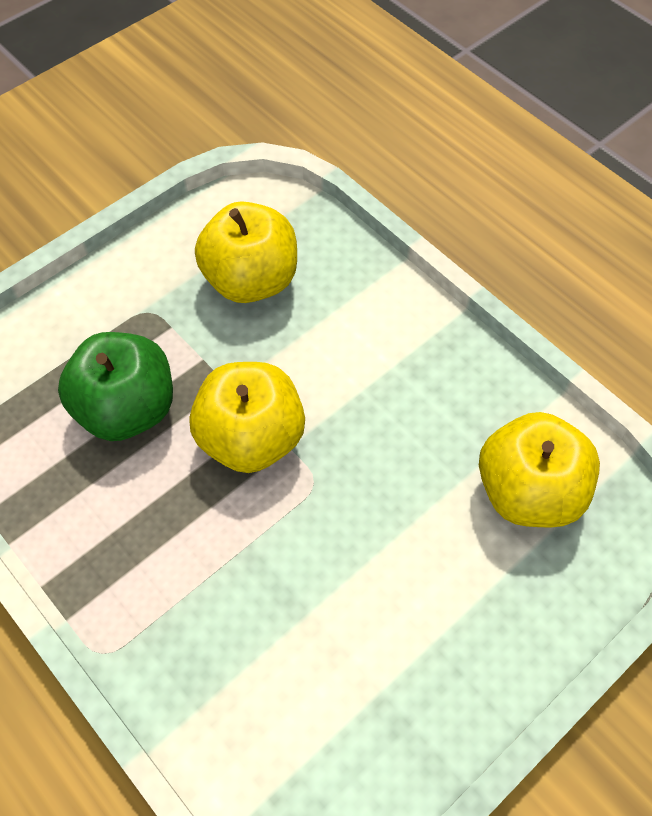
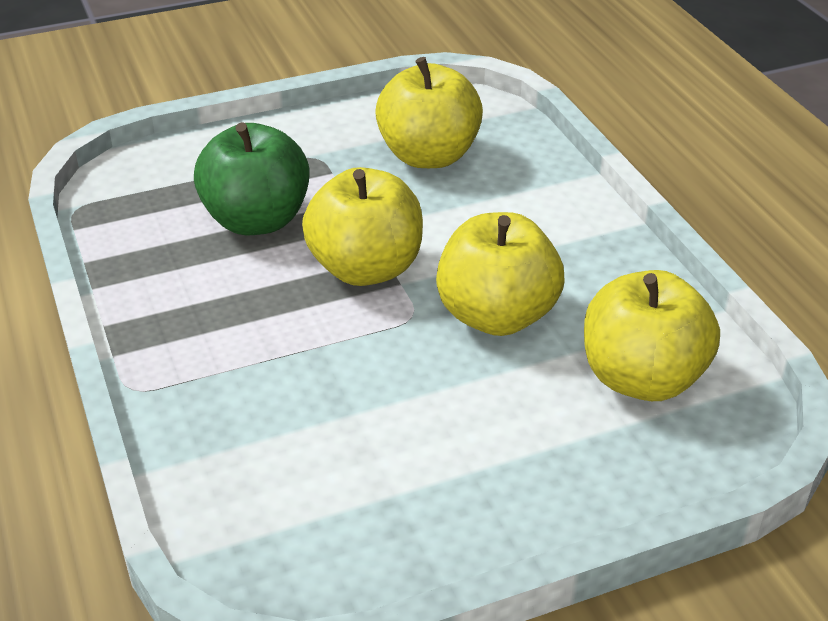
camera: 20 degrees right, 20 degrees down
(385, 459) = (496, 315): none -> yellow apple

